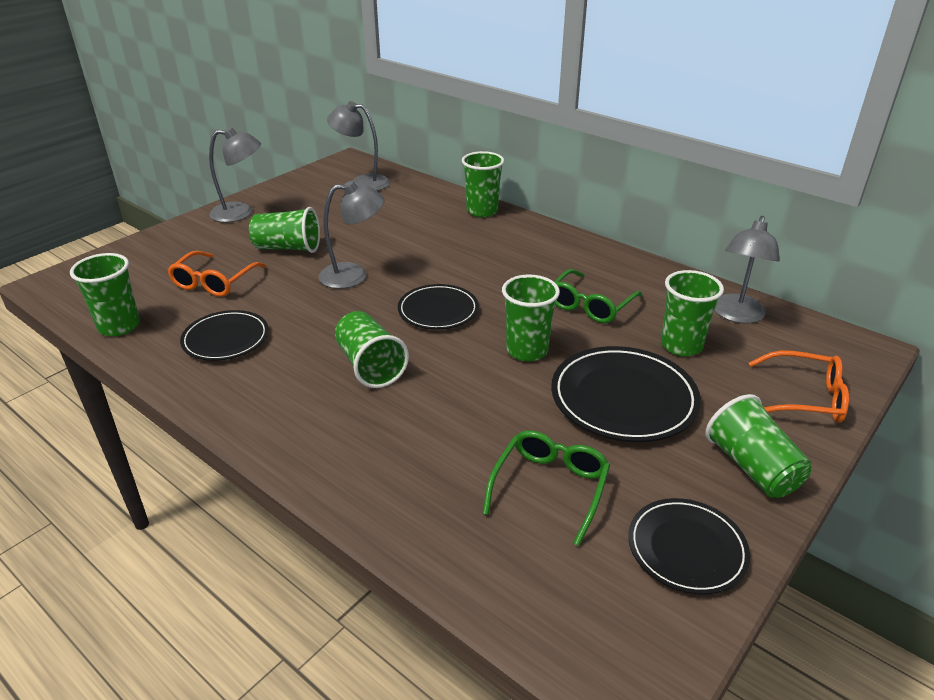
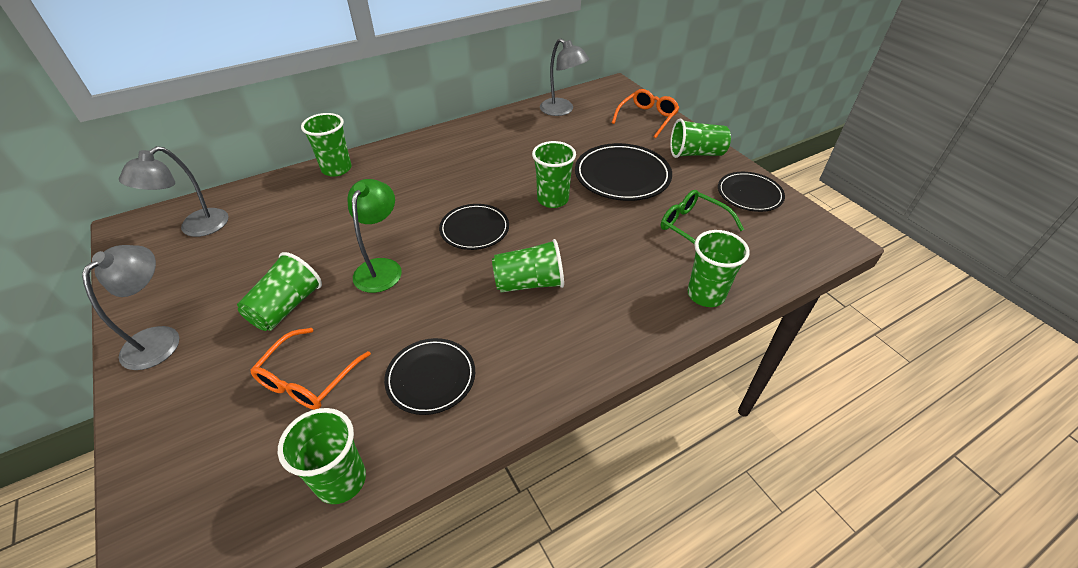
camera: 70 degrees left, 10 degrees up
(214, 282) = (308, 378): orange glasses -> orange glasses turned 75 degrees clockwise
(354, 275) = (381, 268): grey lamp -> green lamp
(590, 305) = (516, 157): green glasses -> none
(681, 345) = (581, 139): green cup -> green cup (705, 294)

